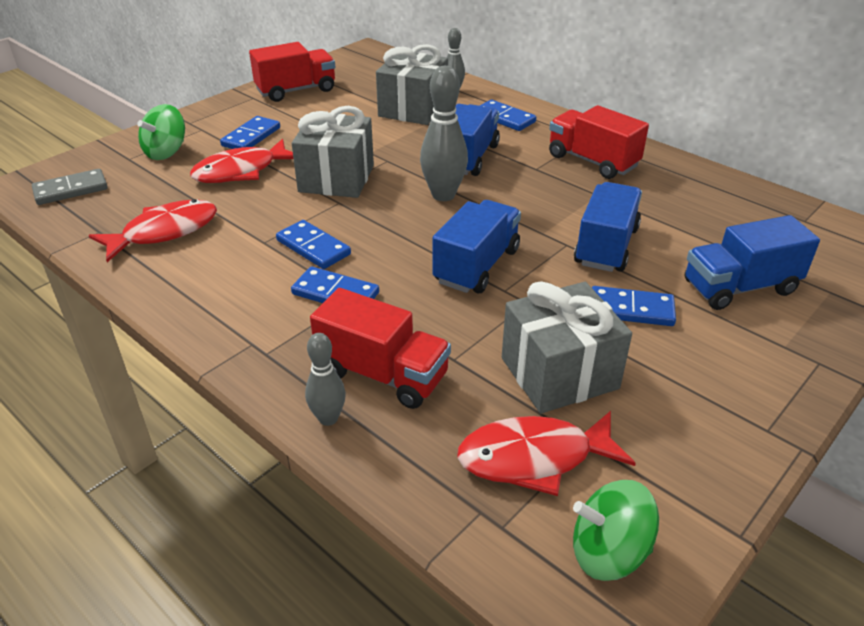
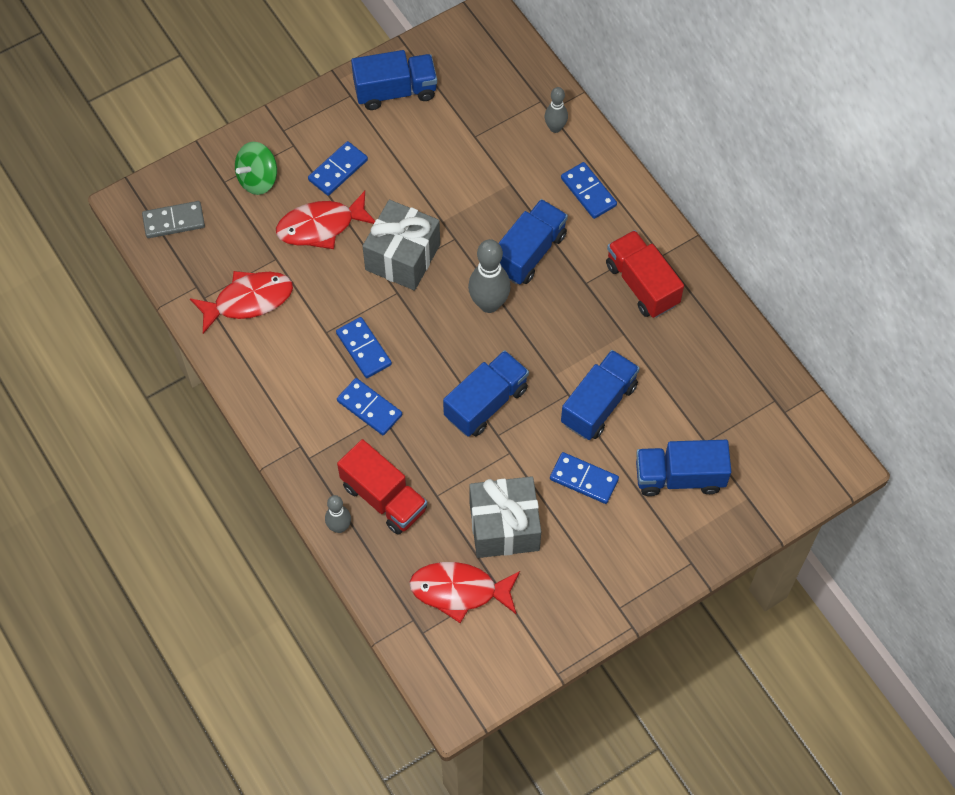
camera: 15 degrees right, 25 degrees up
(296, 90) = (395, 91): red truck -> blue truck
(413, 109) = (503, 154): grey gift -> none
(608, 552) = (476, 664): green spinning top -> none

